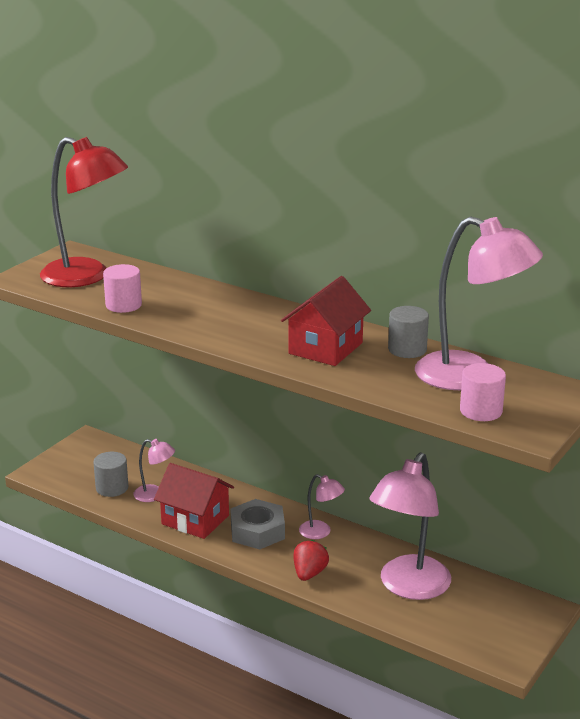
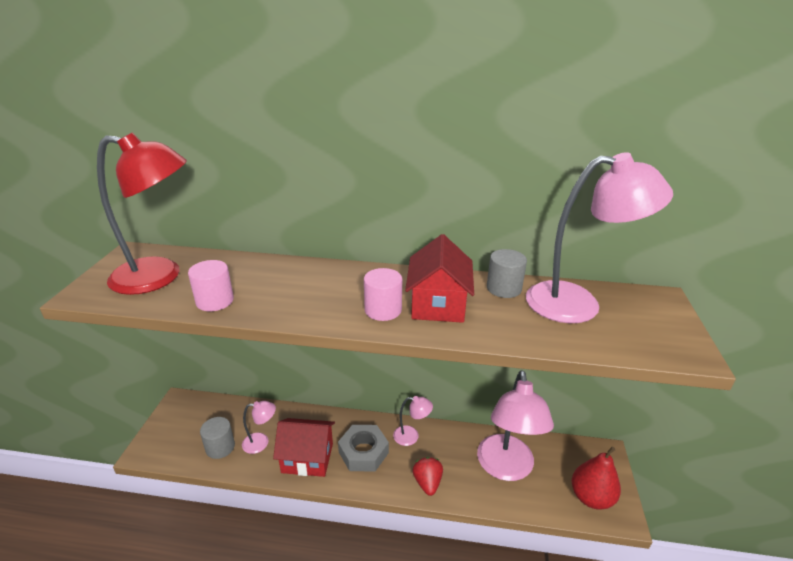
camera: 25 degrees left, 5 degrees up
(481, 411) = (626, 339): pink cylinder -> pink cylinder (383, 310)
(487, 636) = (591, 497): none -> red pear

